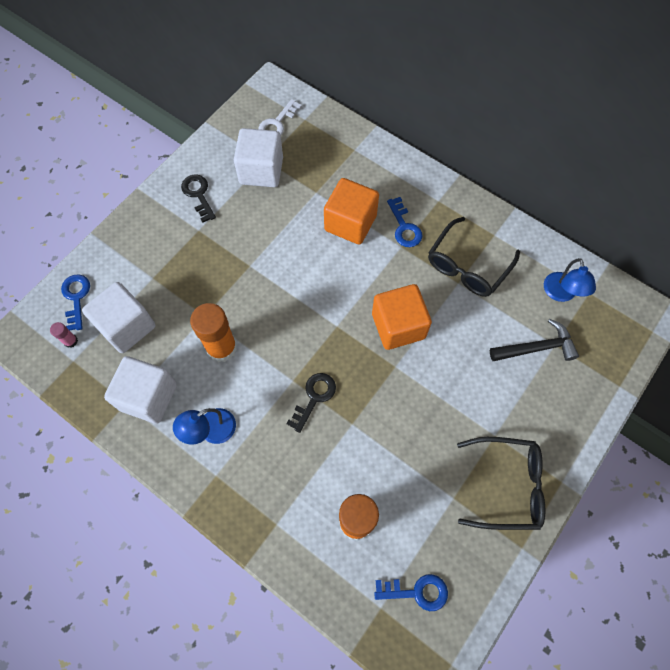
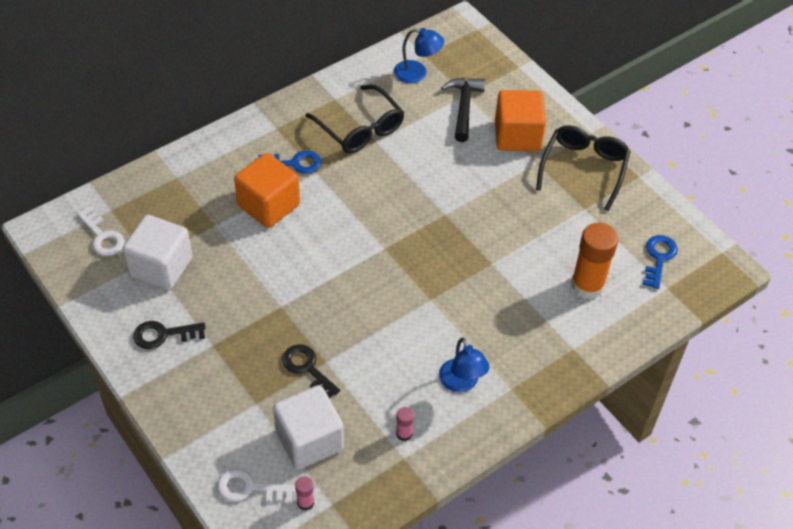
camera: 75 degrees left, 15 degrees down
(76, 298) = (250, 488): blue key -> white key
(148, 397) = (404, 433): white cube -> pink glue stick
(221, 347) = (370, 353): orange glue stick -> none
(314, 398) = (455, 286): black key -> black key (307, 369)
(398, 326) = (403, 199): orange cube -> orange cube (517, 136)

